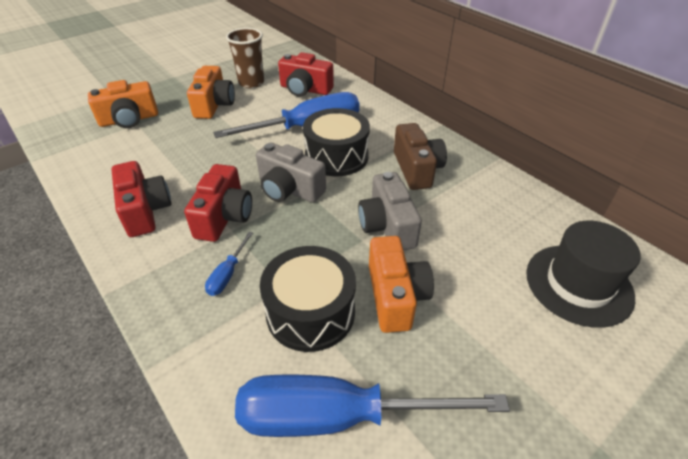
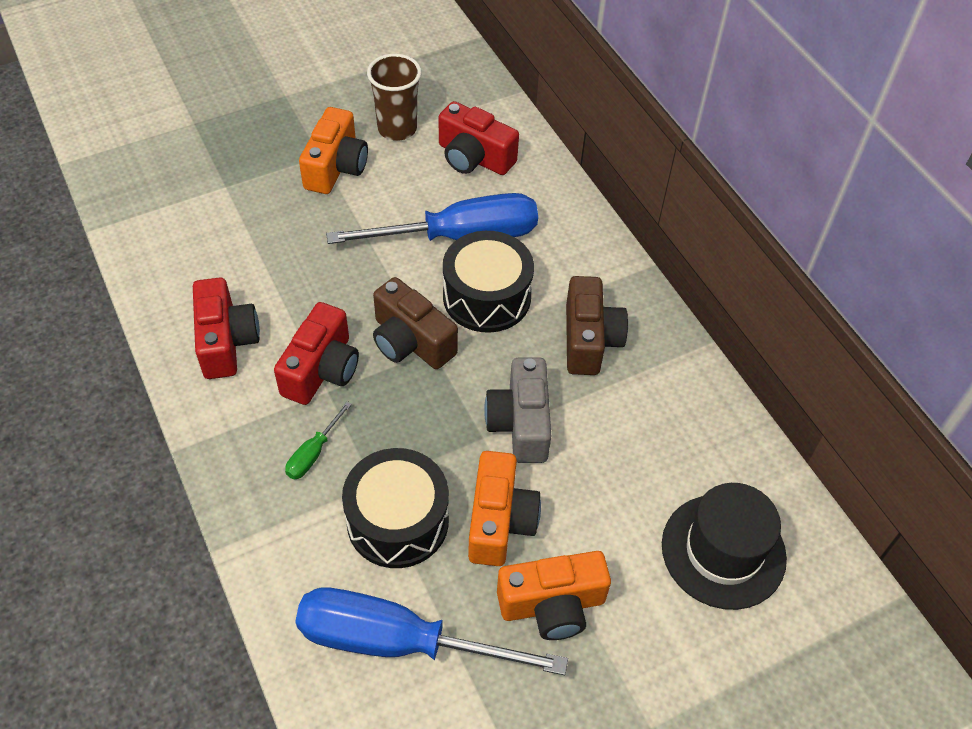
camera: 10 degrees right, 10 degrees up
(129, 119) = (215, 176): orange camera -> orange camera (552, 605)
(227, 274) = (313, 453): blue screwdriver -> green screwdriver
(289, 189) = (411, 341): grey camera -> brown camera

